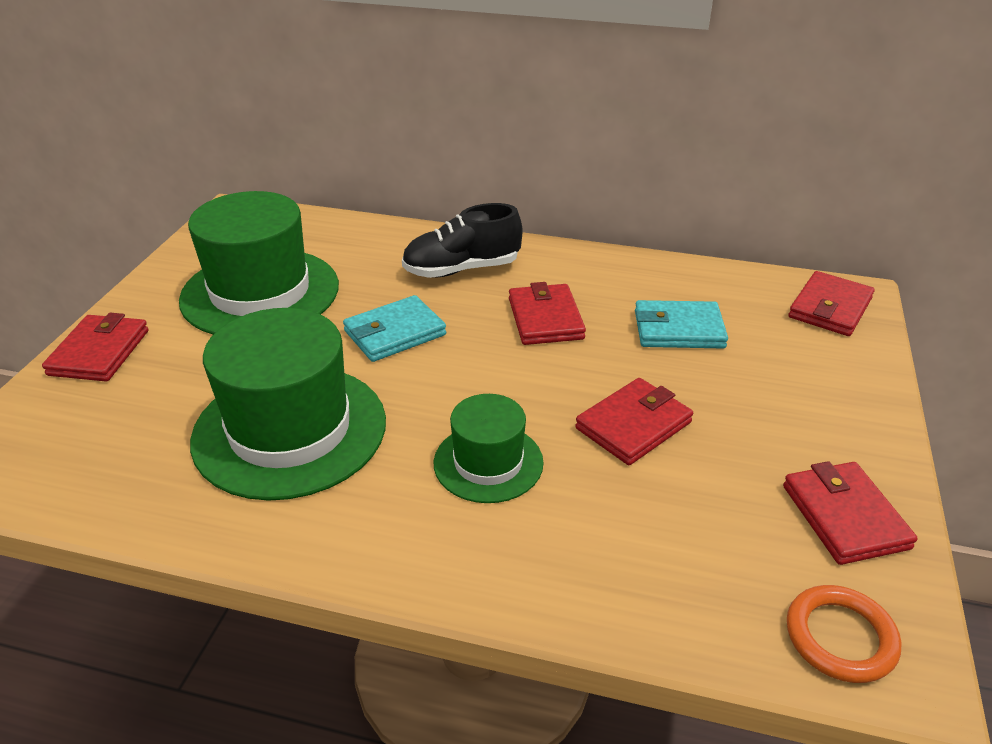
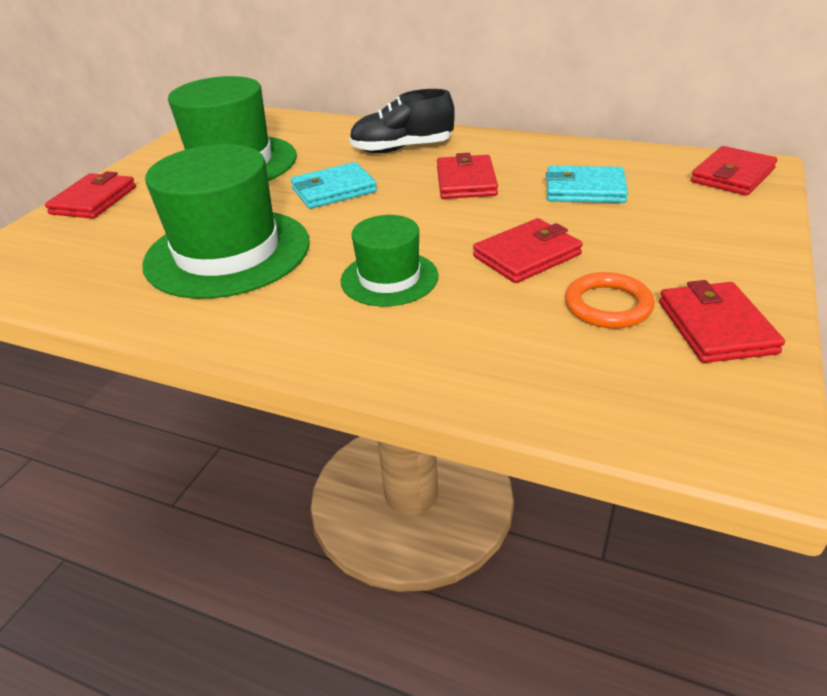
camera: 10 degrees right, 0 degrees up
(840, 637) = (692, 419): orange ring -> orange ring (608, 305)

